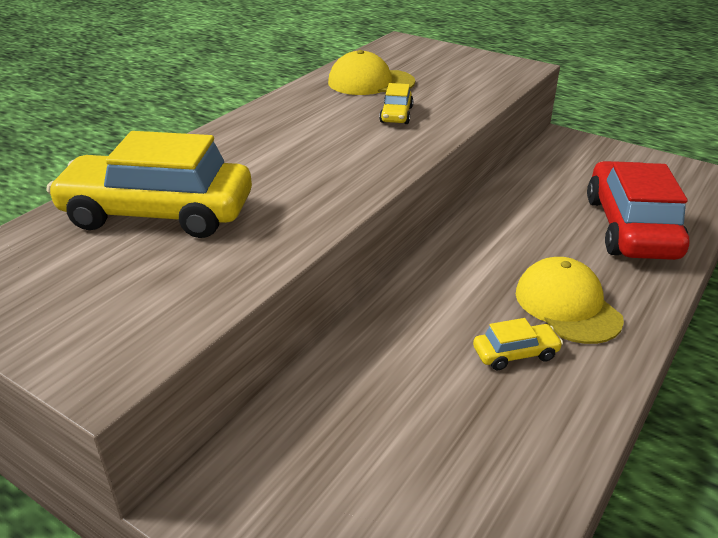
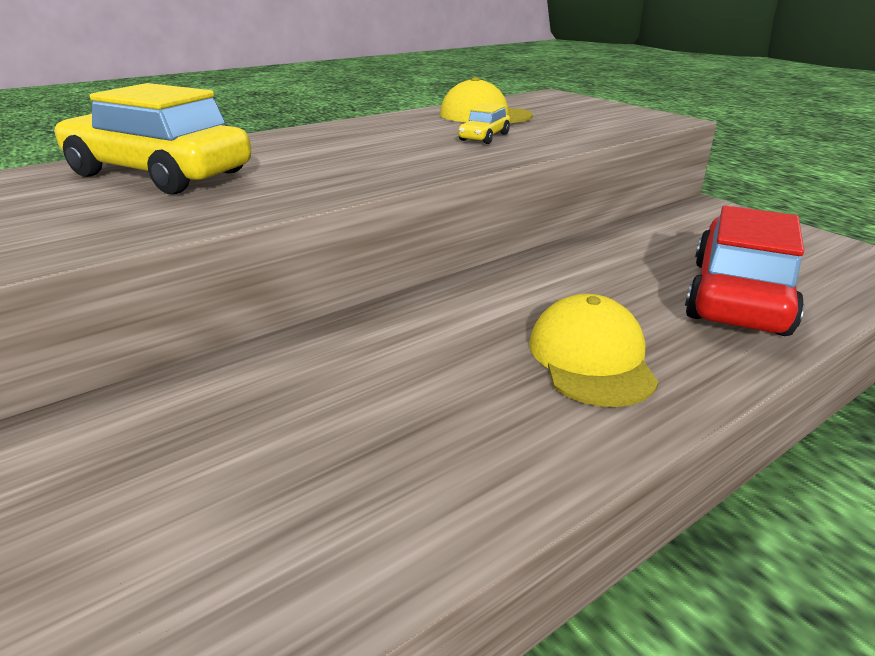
camera: 20 degrees right, 5 degrees down
(515, 354) = (481, 394): yellow car -> none

